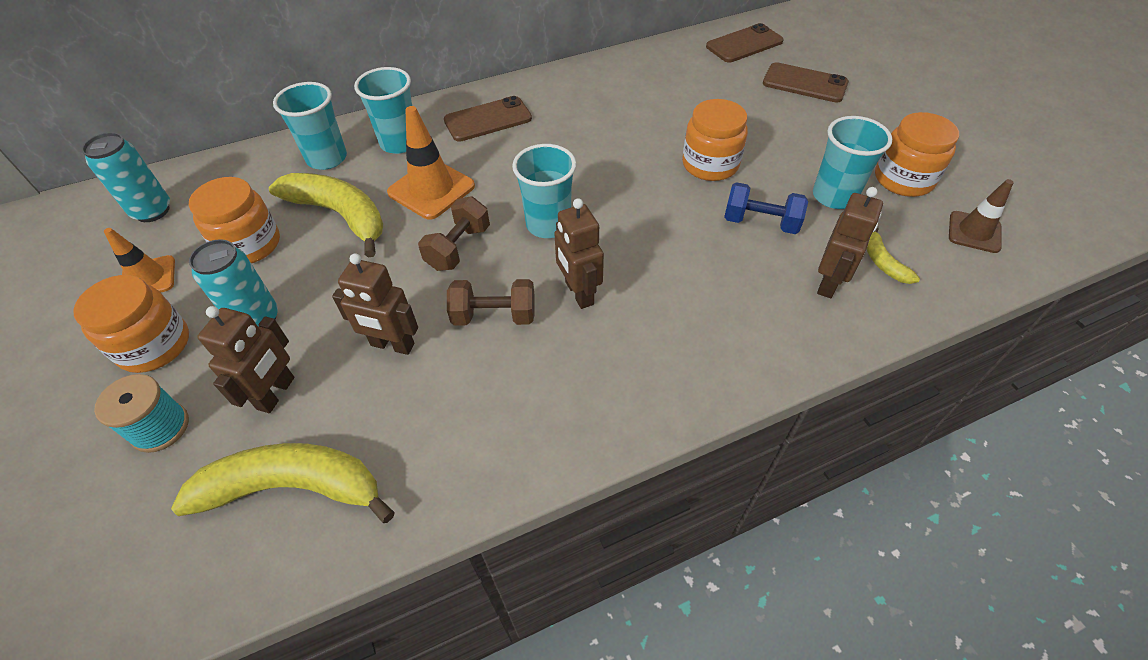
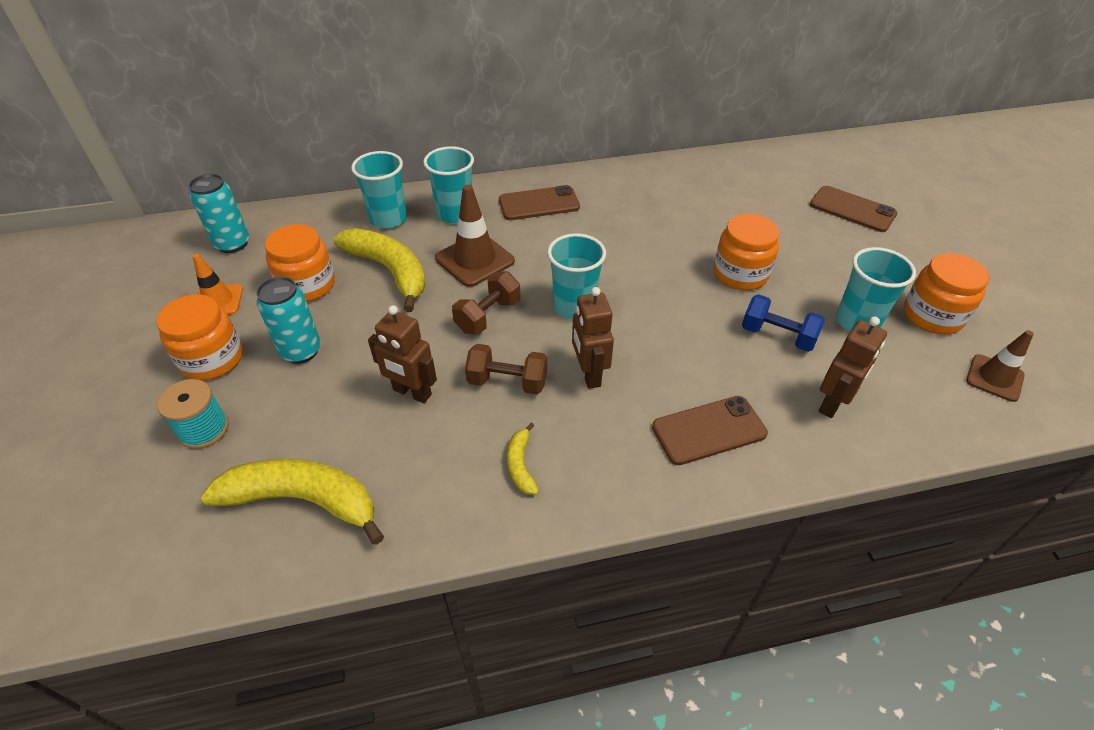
camera: 10 degrees right, 5 degrees down
(276, 393) = (305, 417): brown robot -> none
(431, 189) = (475, 260): orange traffic cone -> brown traffic cone
(744, 44) = (800, 164): brown phone -> brown phone (709, 430)
(883, 263) = (892, 393): yellow banana -> yellow banana (521, 465)

